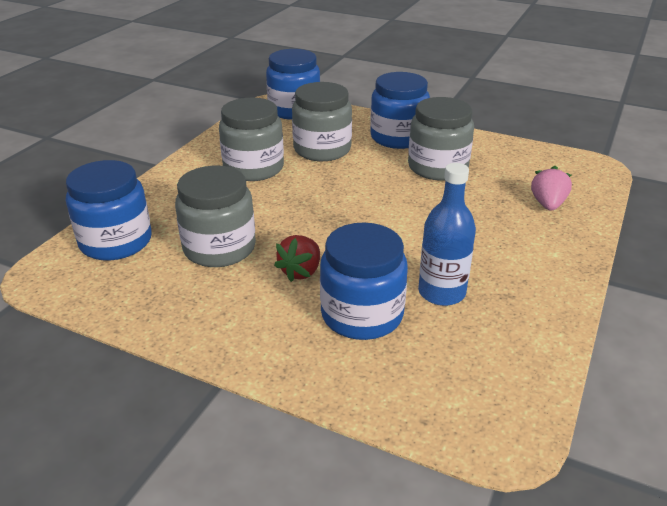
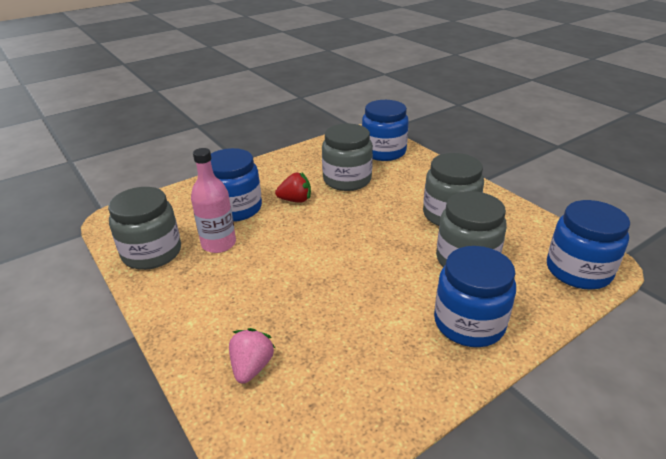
camera: 120 degrees right, 0 degrees up
(301, 271) = (295, 200): red strawberry -> red strawberry turned 120 degrees clockwise
(438, 167) = (381, 322): grey jar -> grey jar (152, 253)
(441, 292) = (219, 244): blue bottle -> pink bottle
(547, 204) = (252, 367): pink strawberry -> pink strawberry turned 120 degrees counterclockwise

